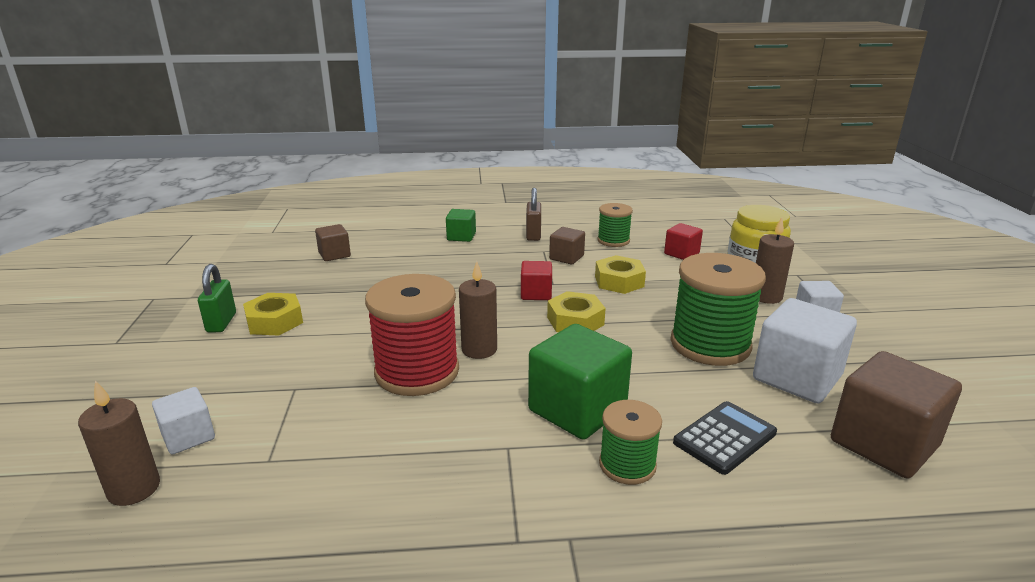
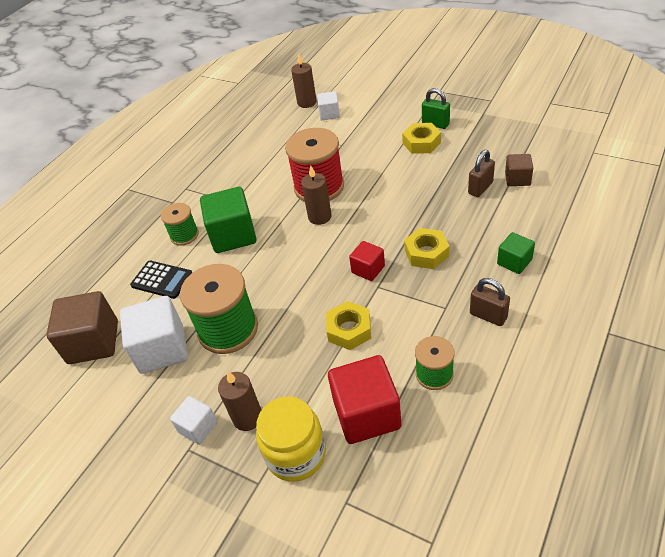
camera: 130 degrees right, 20 degrees up
(360, 268) = (480, 188): none -> brown padlock
(566, 257) = (419, 317): brown cube -> none
(575, 321) = (314, 274): yellow nut -> yellow nut (426, 253)
(681, 254) = (367, 414): red cube -> red cube, size x1.83
(724, 438) = (162, 280): black calculator -> black calculator turned 60 degrees counterclockwise

